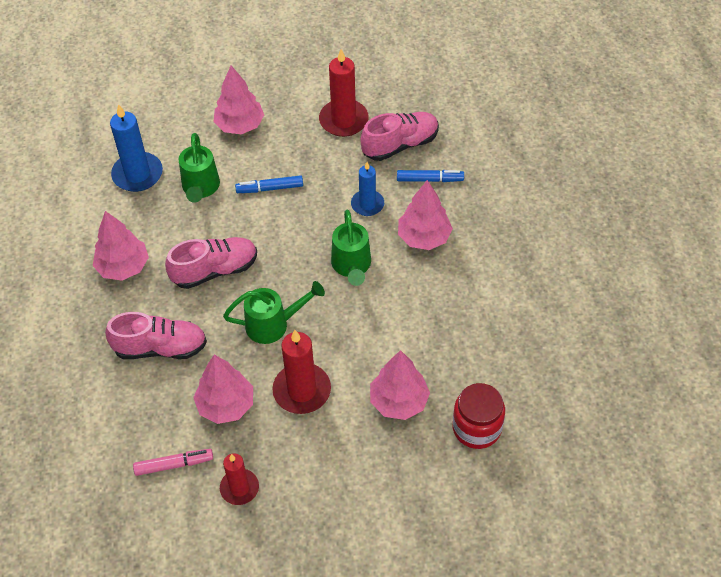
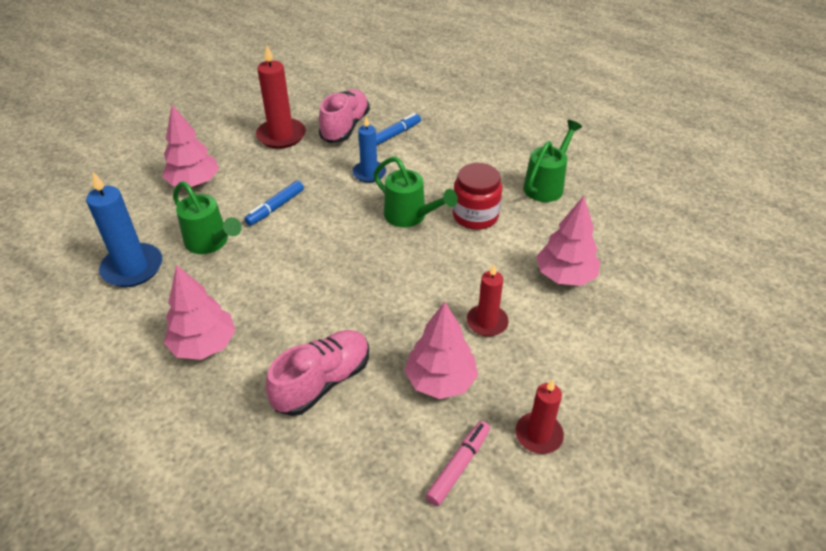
camera: 45 degrees left, 10 degrees down
(215, 270) = (299, 290): pink shoe -> none
(273, 324) = (401, 294): green watering can -> green watering can (546, 185)
(302, 390) = (487, 322): red candle -> red candle, size x0.64
(424, 237) = (438, 168): pink tree -> none
(476, 428) = (637, 253): red jar -> red jar (475, 216)

